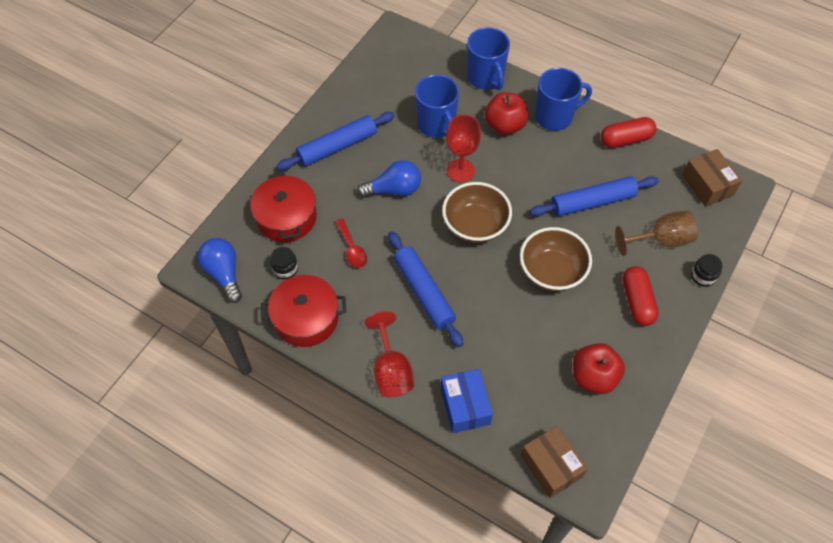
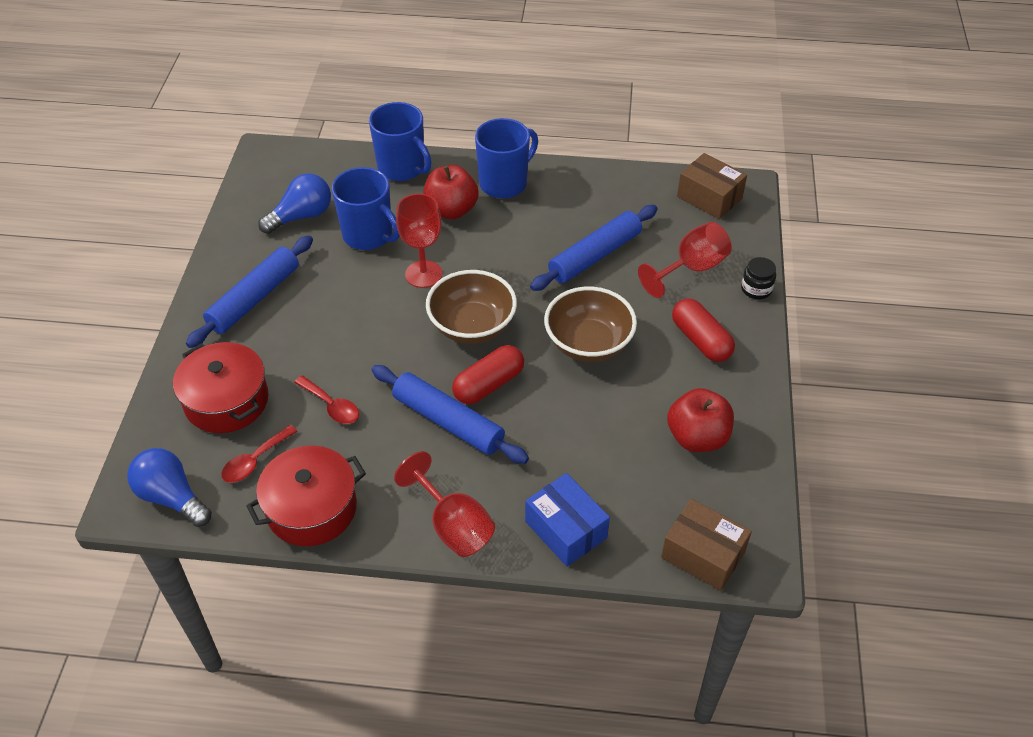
camera: 25 degrees left, 10 degrees down
(285, 269) = (255, 461): black jar -> red spoon
(394, 189) = (351, 322): blue light bulb -> blue light bulb (301, 216)
(626, 139) = (596, 181): red capsule -> red capsule (488, 384)
(661, 240) = (691, 269): brown goblet -> red goblet

